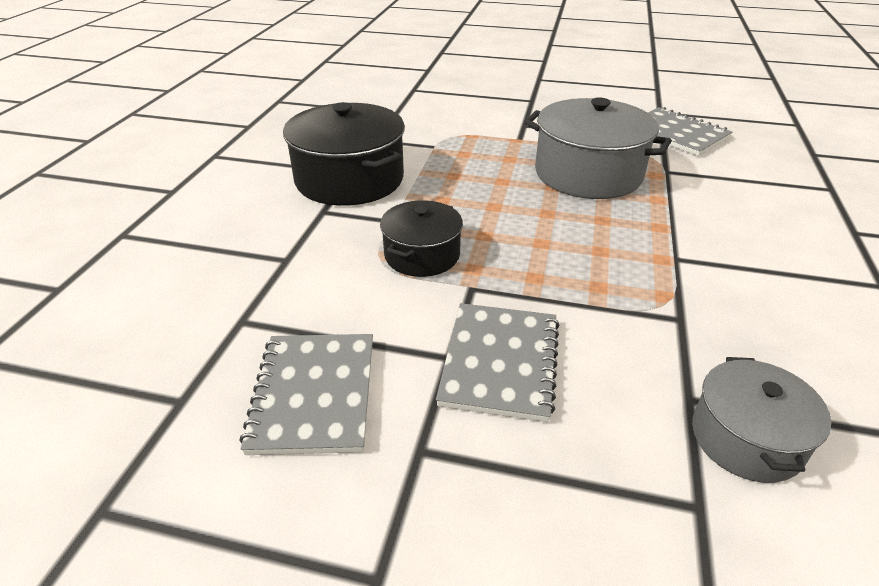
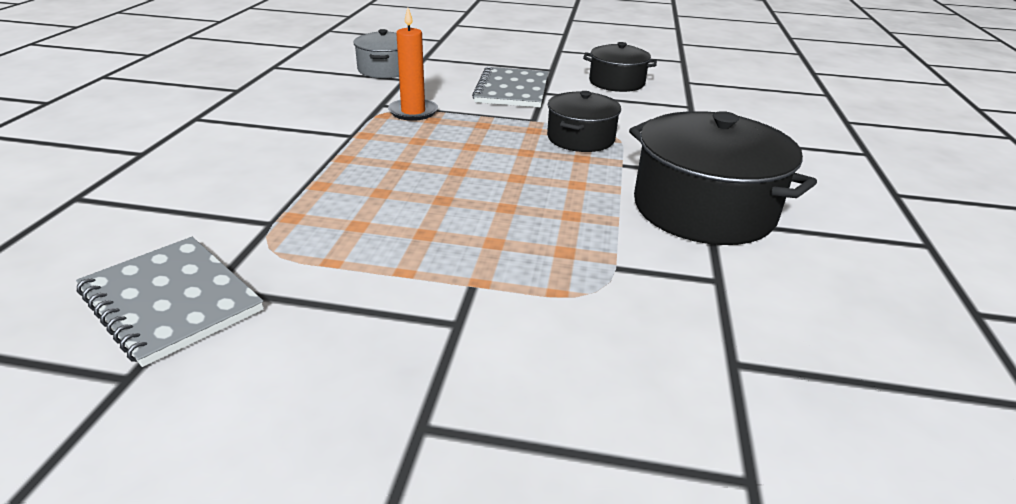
camera: 175 degrees right, 5 degrees down
(314, 394) = (616, 82): grey notebook -> black pot
(588, 174) = (386, 218): grey pot -> none
(629, 302) = (413, 112): none -> orange candle

